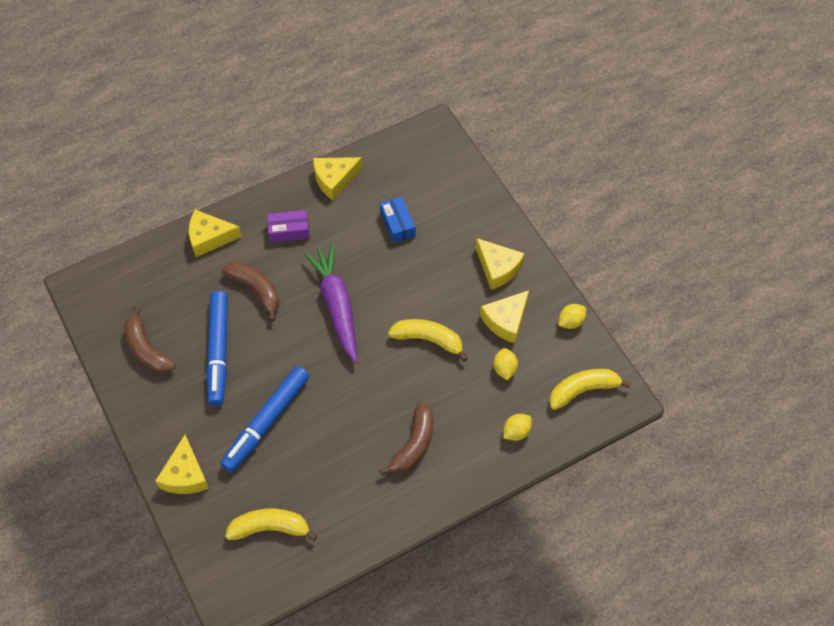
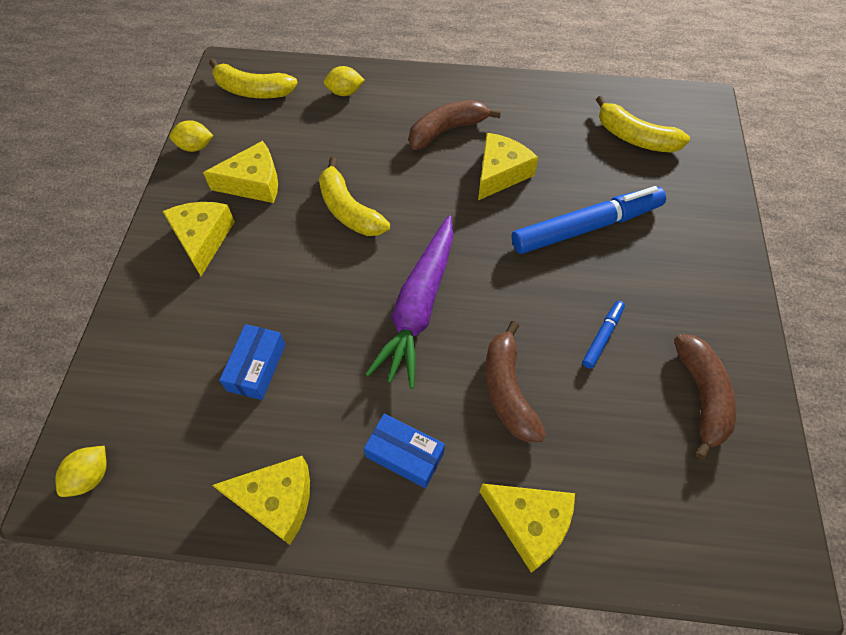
camera: 145 degrees left, 0 degrees up
(185, 475) = (705, 224): yellow cheese -> yellow cheese (500, 173)
(219, 351) = (602, 336): blue marker -> blue marker, size x0.45
(289, 231) = (405, 454): purple box -> blue box
(504, 369) = (302, 143): yellow lemon -> yellow lemon (91, 476)

